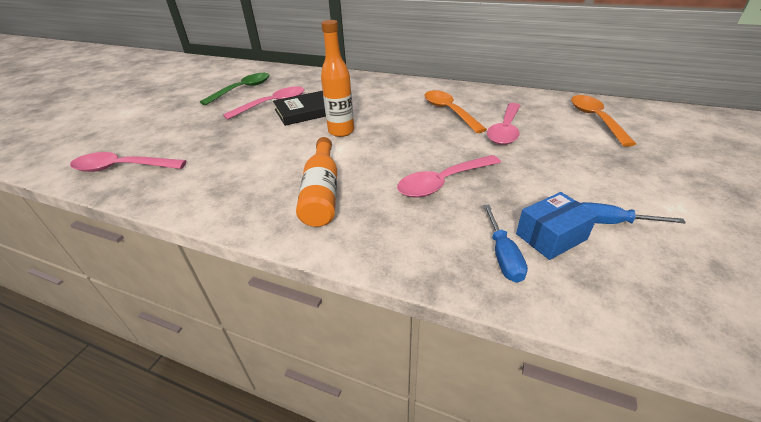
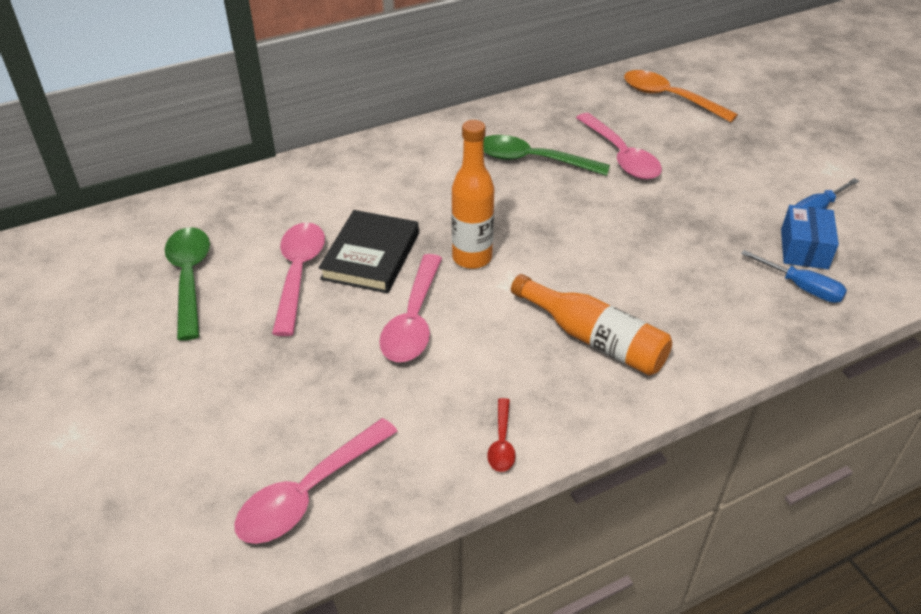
camera: 50 degrees left, 5 degrees up
(199, 202) = (502, 443): none -> red spoon
(443, 182) = (668, 253): pink spoon -> pink spoon (413, 320)
(449, 111) = (532, 160): orange spoon -> green spoon

